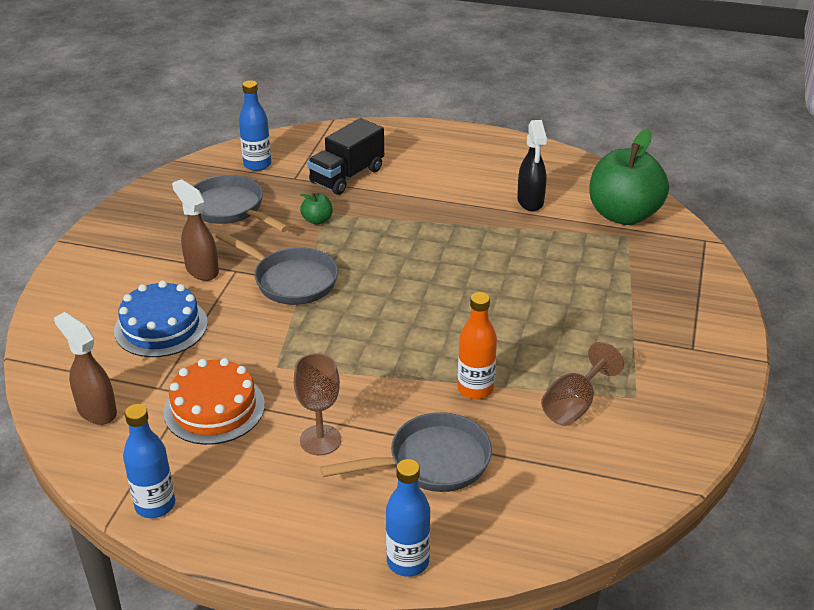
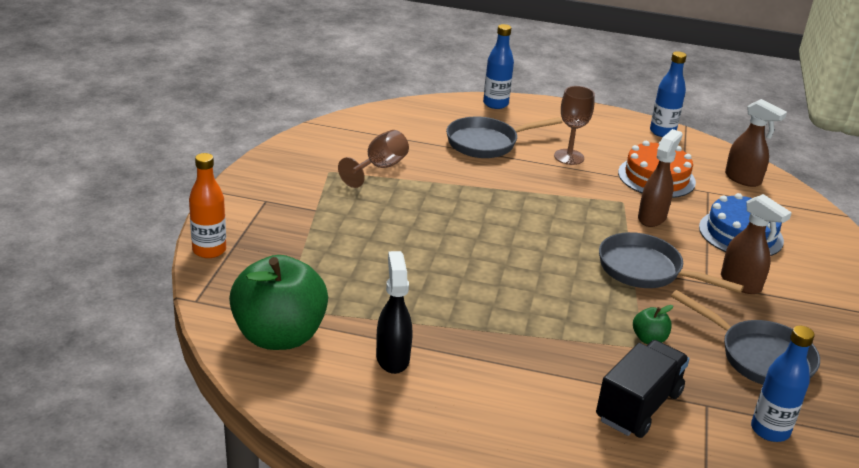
camera: 175 degrees right, 5 degrees down
(252, 344) = (652, 217): none -> brown spray bottle
(475, 389) = (457, 180): orange bottle -> orange bottle (209, 250)

